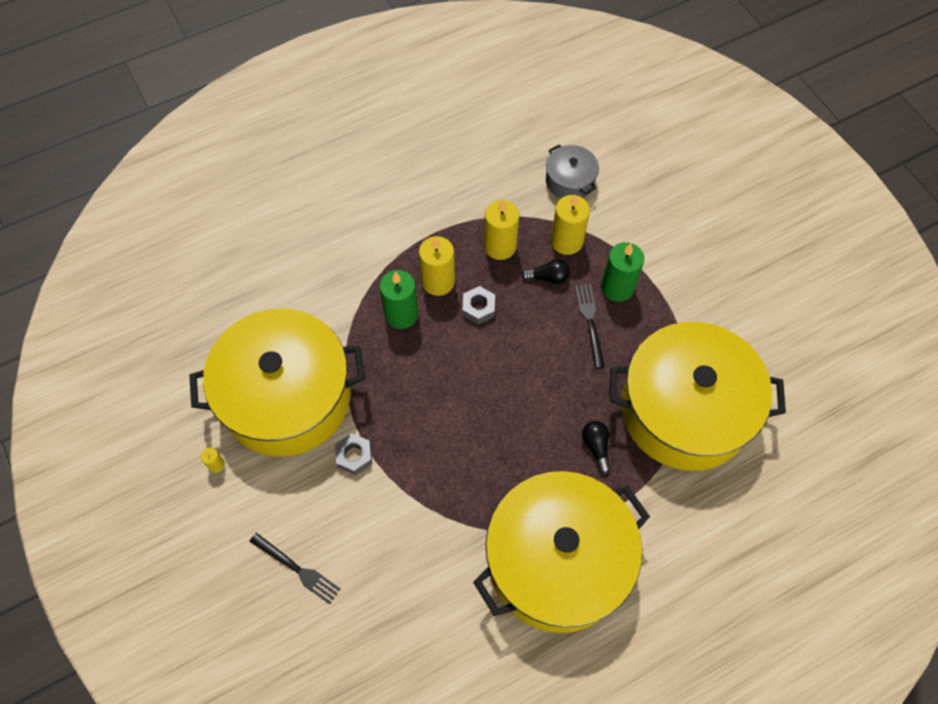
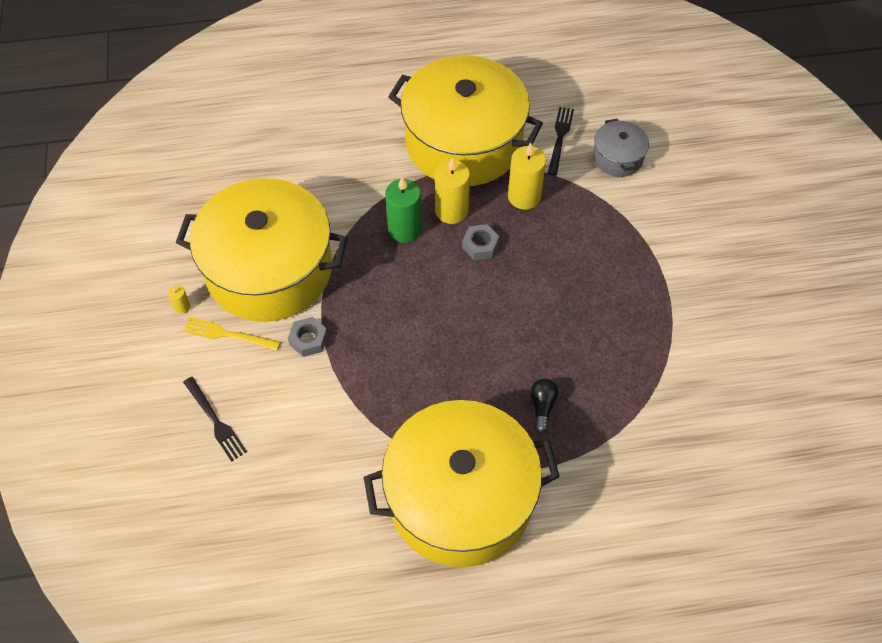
camera: 20 degrees right, 5 degrees down
(273, 477) = (228, 334): none -> yellow fork
(548, 277) = (559, 238): black light bulb -> none
(566, 241) = (591, 211): yellow candle -> none
(590, 322) = (584, 291): black fork -> black fork (560, 138)
(617, 287) = (624, 268): green candle -> none
(685, 410) = (646, 401): yellow pot -> yellow pot (464, 142)

